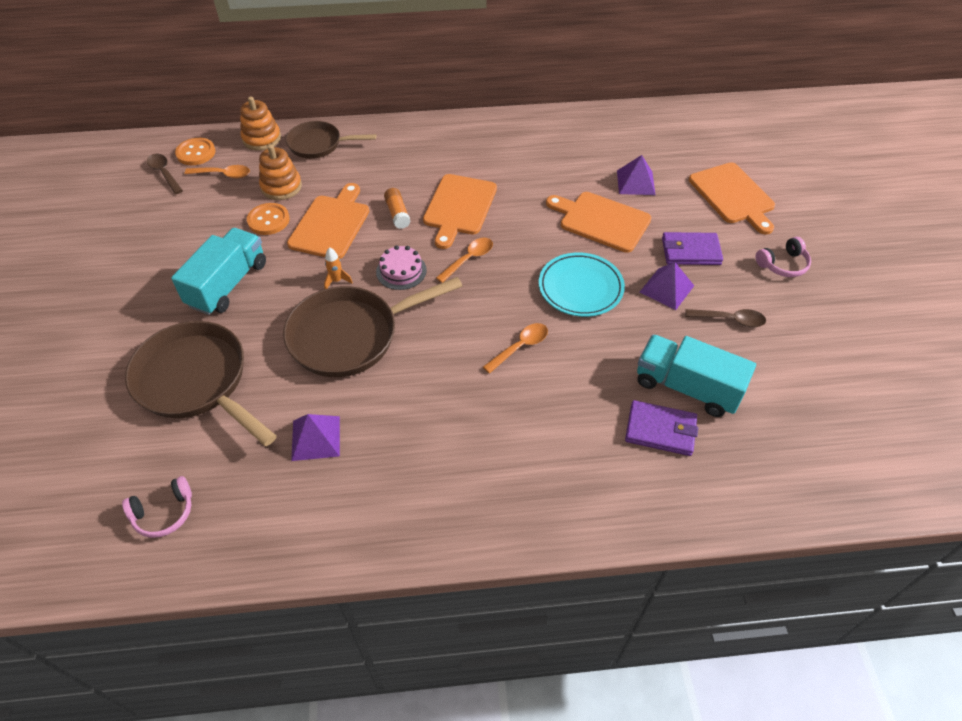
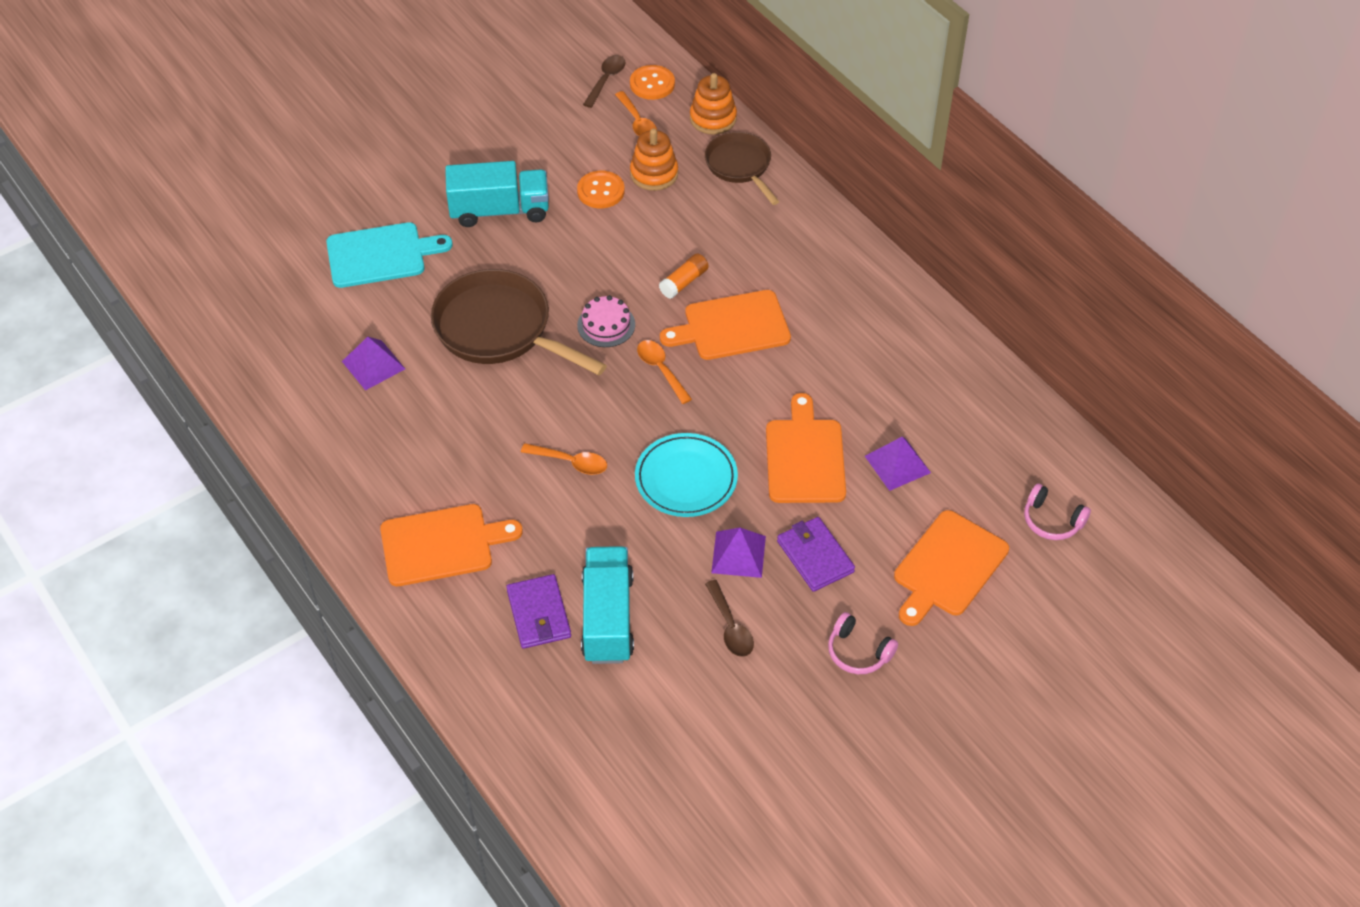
camera: 60 degrees right, 0 degrees up
(164, 513) = (249, 310): pink headphones -> pink headphones (1052, 521)
(197, 381) = (380, 255): brown pan -> turquoise cutting board
(331, 224) = (629, 239): orange cutting board -> orange cutting board (442, 544)
(337, 281) = (558, 284): orange rocket -> none
(469, 259) = (661, 370): orange spoon -> orange spoon turned 135 degrees counterclockwise

